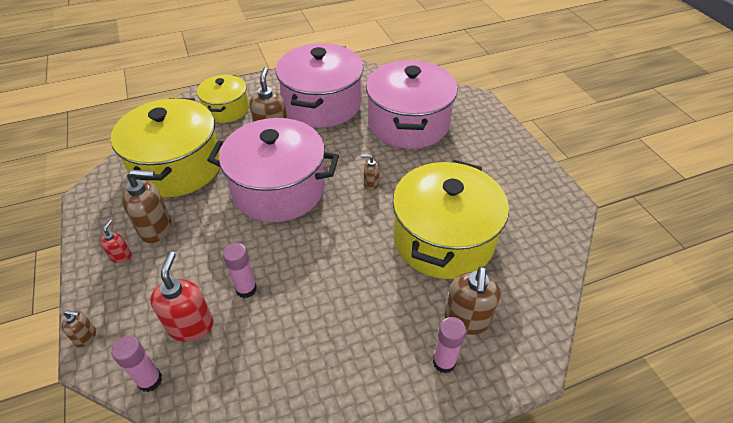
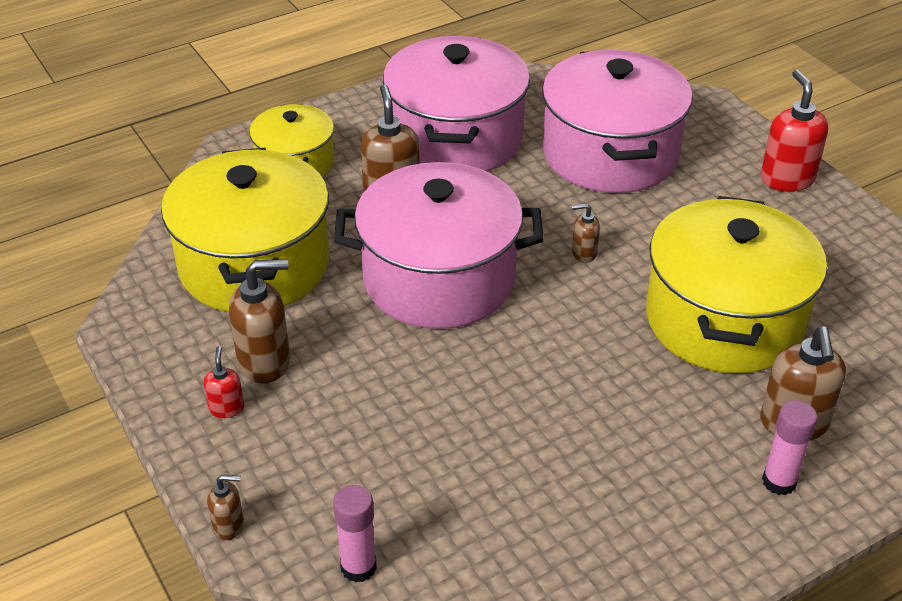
camera: 10 degrees left, 5 degrees down
(191, 325) = (386, 488): red soap dispenser -> red soap dispenser (787, 179)
(246, 289) = (449, 428): pink glue stick -> none

